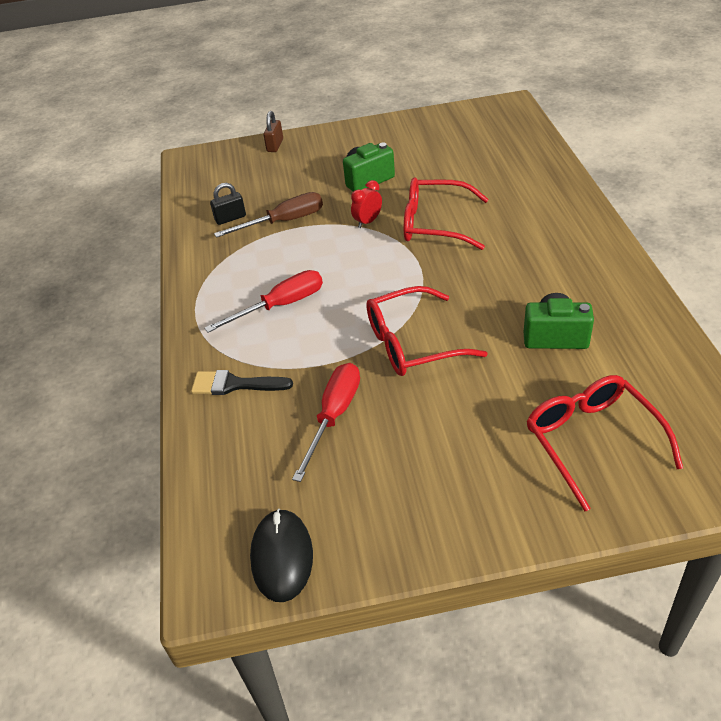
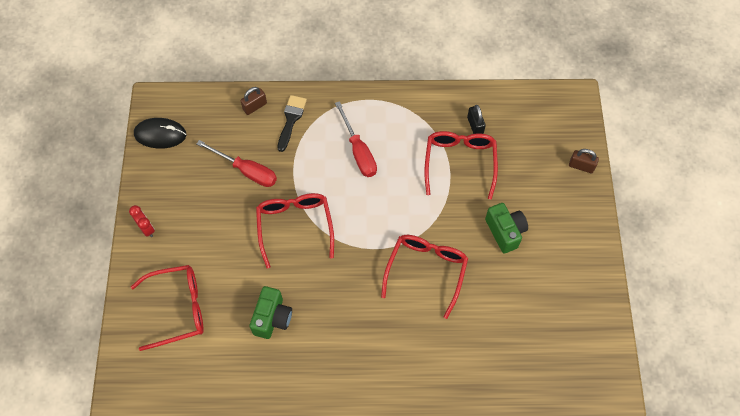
camera: 95 degrees right, 20 degrees up
(213, 434) = (255, 106): none -> brown padlock
(284, 221) = (460, 162): brown screwdriver -> red glasses
(368, 222) = (443, 222): red clock -> red clock (146, 229)

